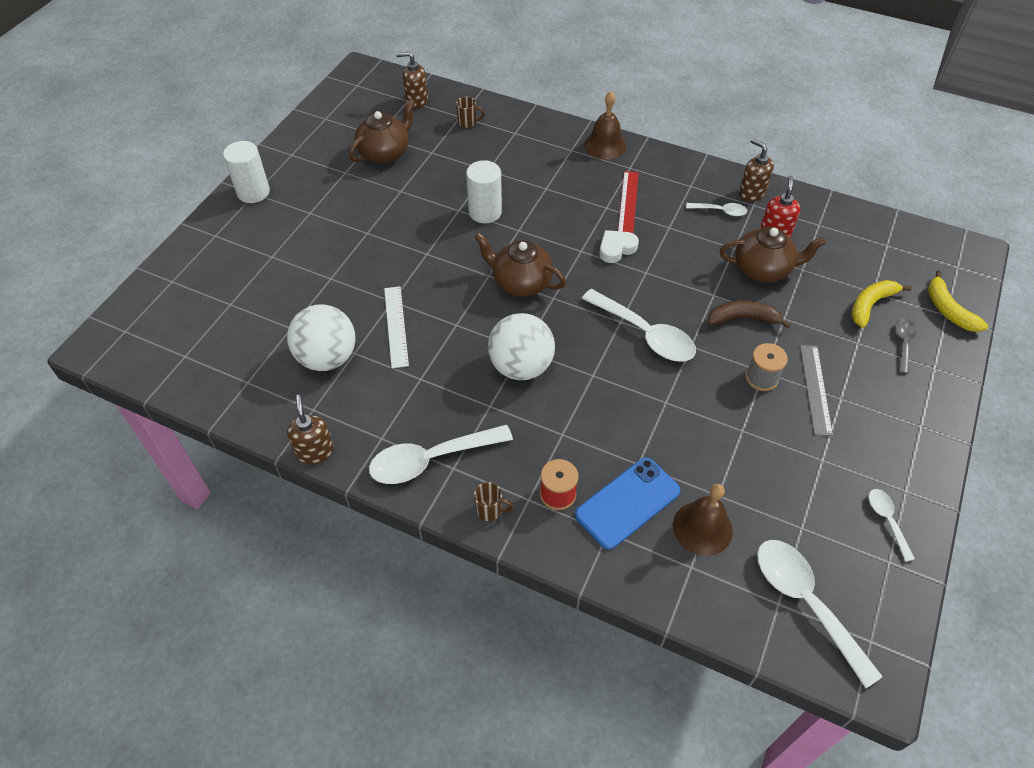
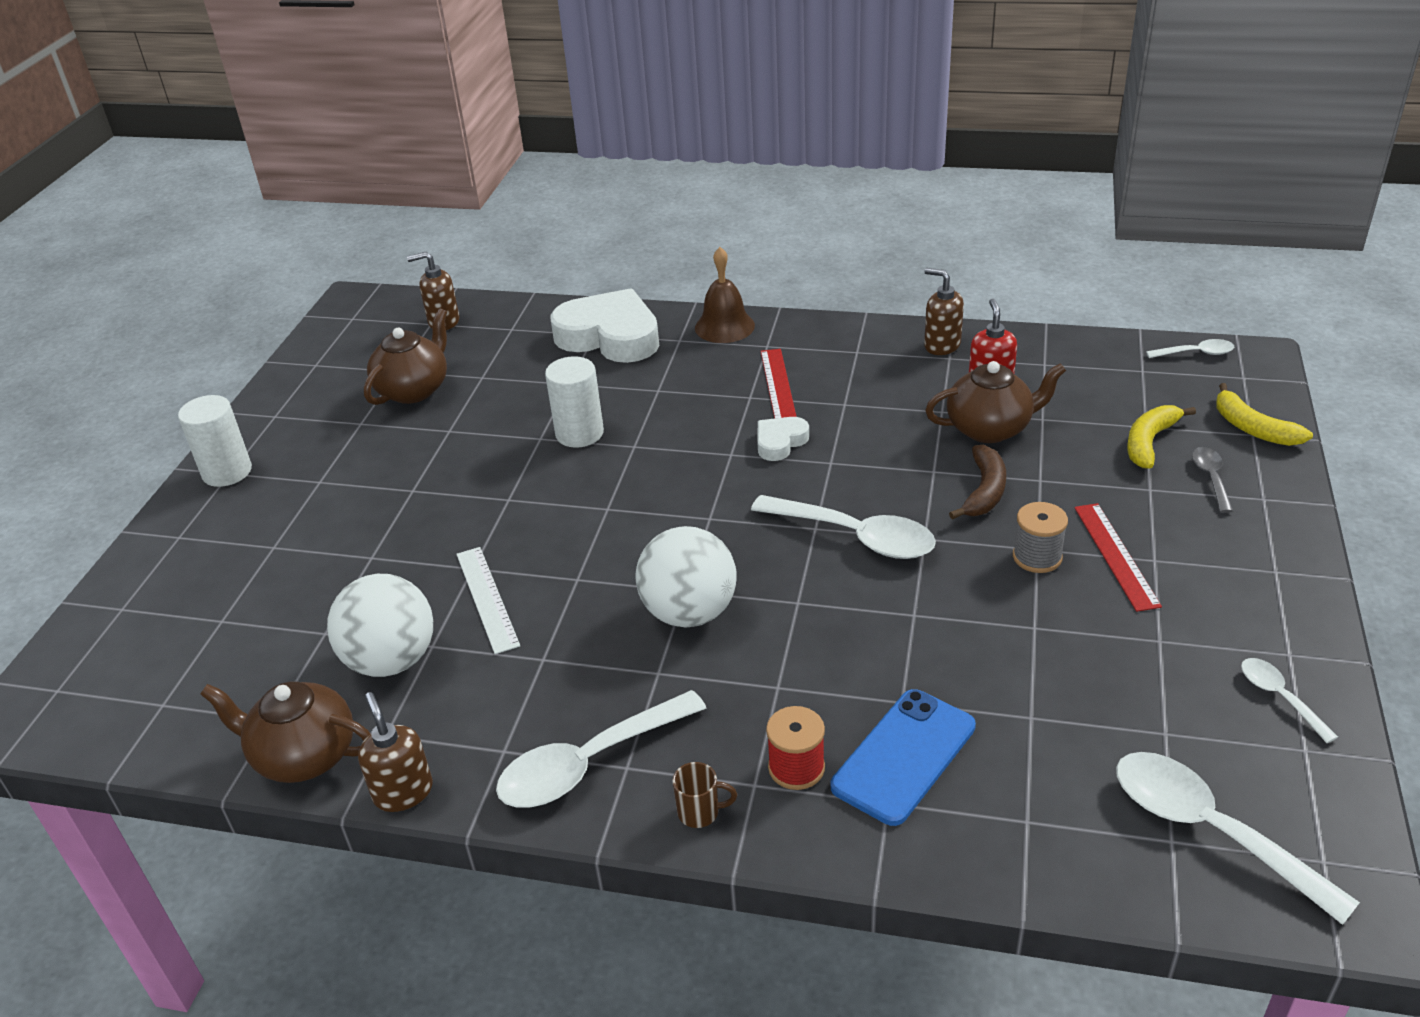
camera: 10 degrees left, 15 degrees down
(468, 122) = (524, 334): brown mug -> none
(520, 282) = (656, 508): brown teapot -> brown teapot (304, 756)
(525, 137) = (610, 336): none -> white heart
(702, 528) = (1024, 765): brown bell -> none
(720, 211) = (907, 373): white spoon -> white spoon (1196, 353)
(743, 318) = (984, 491): brown banana -> brown banana turned 120 degrees clockwise
(815, 389) = (1115, 555): grey ruler -> red ruler

